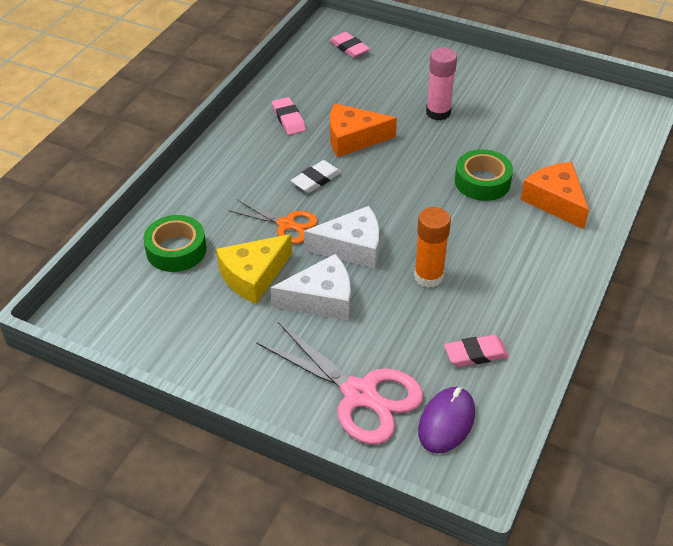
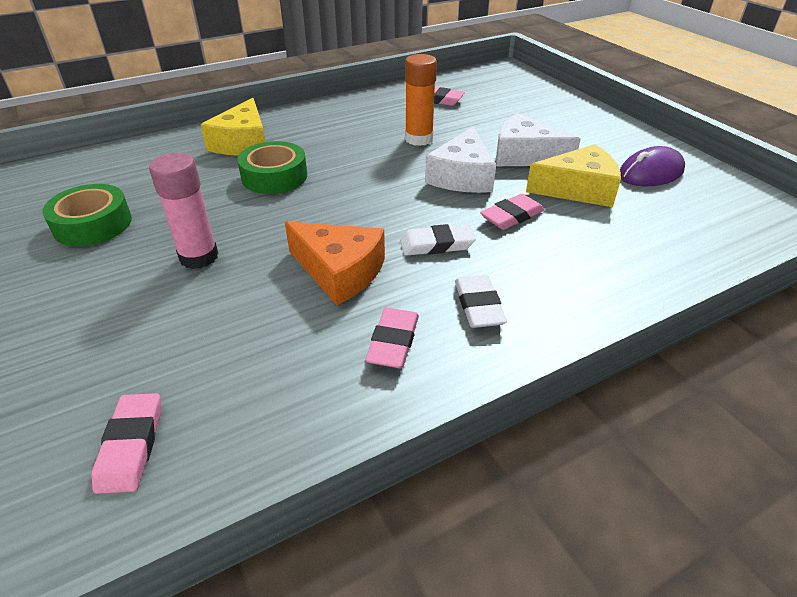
camera: 145 degrees left, 5 degrees down
(176, 250) = (656, 238): green tape -> green tape (93, 224)
(261, 153) = (478, 305): none -> white eraser
(286, 224) = (512, 216): orange scissors -> pink eraser
(351, 247) = (462, 176): white cheese -> white cheese turned 105 degrees counterclockwise
(359, 394) = (540, 108): pink scissors -> none
(446, 422) = (493, 85): purple mouse -> purple mouse (650, 173)
(555, 201) = (243, 143): orange cheese -> yellow cheese

